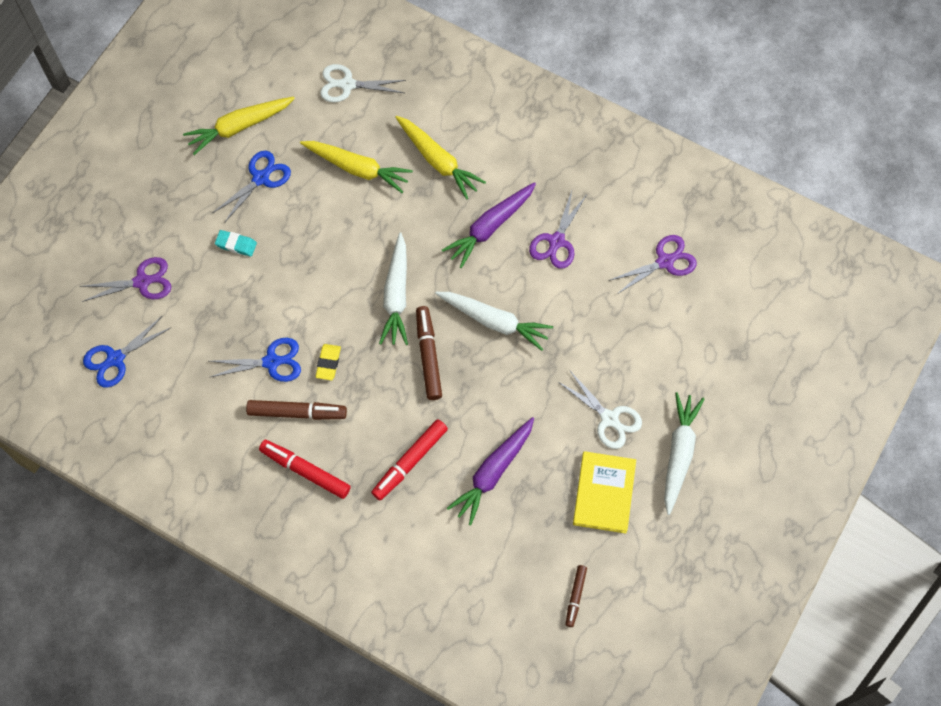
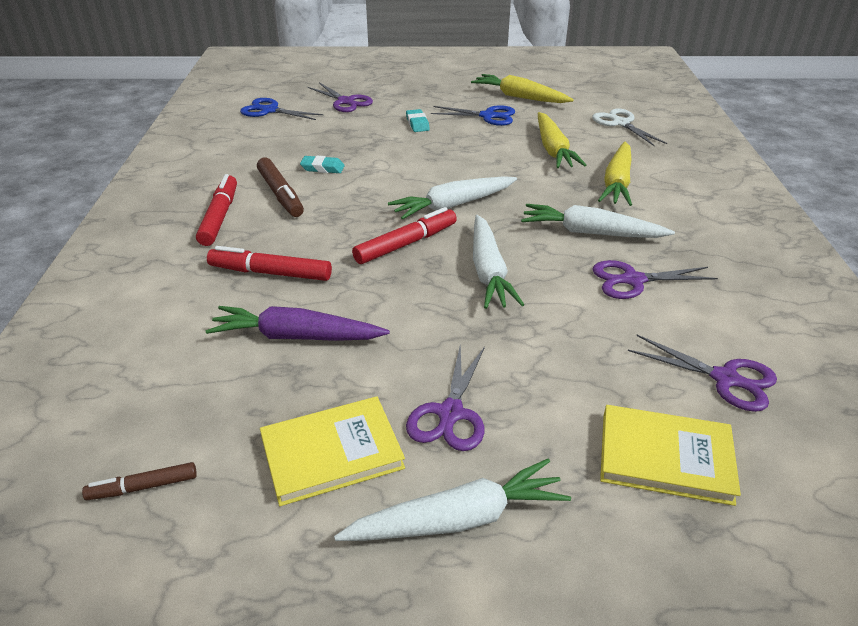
camera: 60 degrees right, 30 degrees down
(271, 362) = (322, 168): blue scissors -> turquoise eraser
(328, 363) = (346, 194): yellow eraser -> none
(428, 355) = (406, 244): brown marker -> red marker
(490, 227) = (591, 232): purple carrot -> white carrot
(609, 419) = (450, 413): white scissors -> purple scissors
(696, 334) = (665, 457): none -> yellow book

